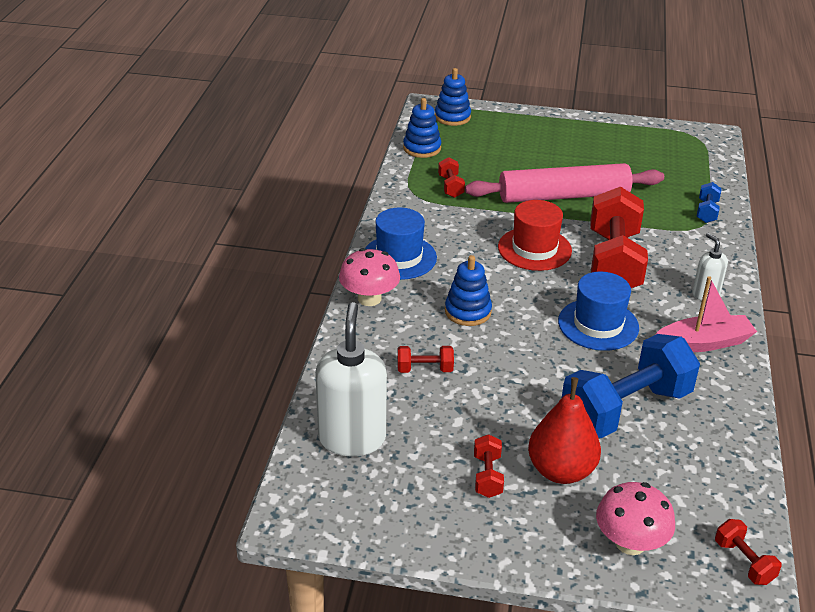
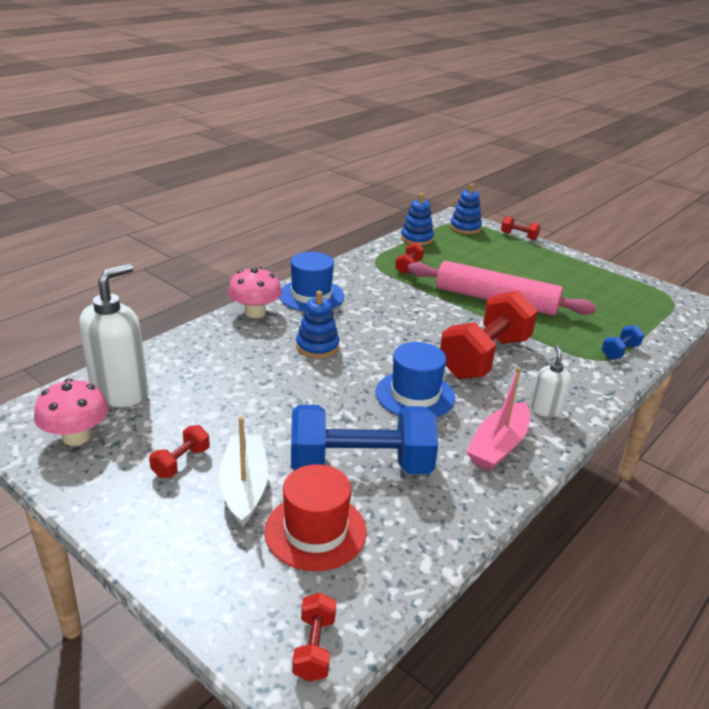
camera: 30 degrees right, 5 degrees down
(425, 369) = (234, 370): red dumbbell -> red dumbbell (519, 236)
(534, 249) = (426, 325): red hat -> red hat (315, 531)
(561, 471) = (244, 486): red pear -> white boat
(630, 543) = (229, 572): pink mushroom -> pink mushroom (76, 436)
(703, 343) = (498, 446): pink boat -> pink boat turned 105 degrees clockwise

